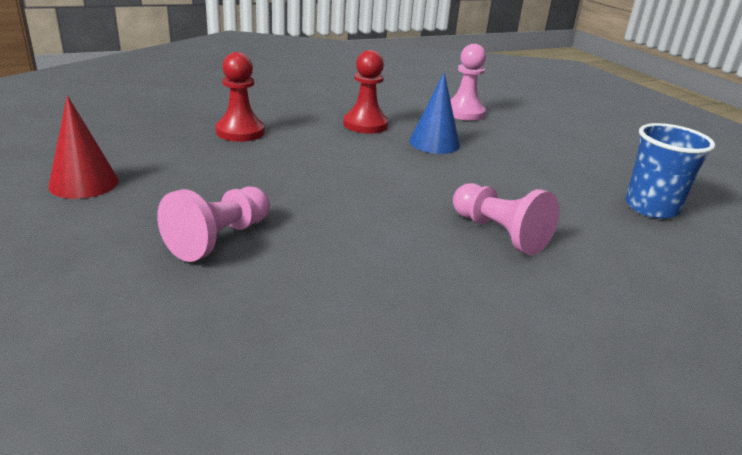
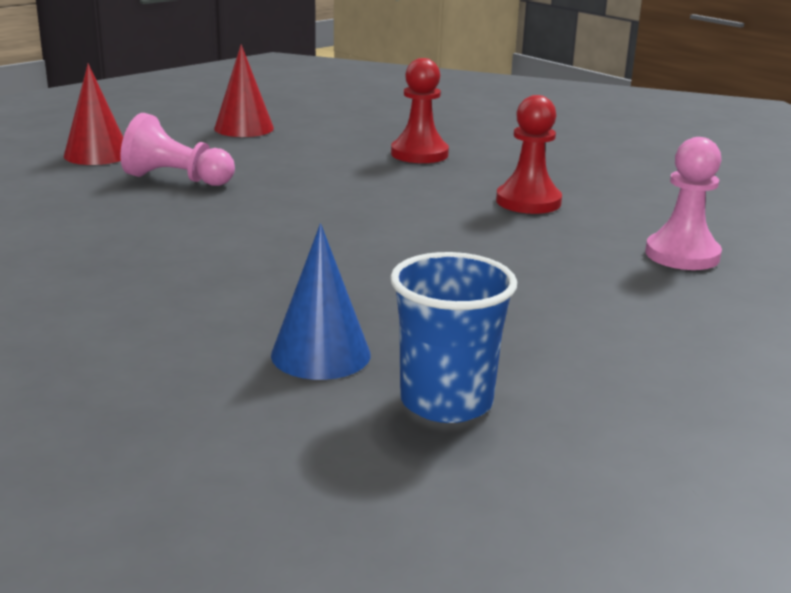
camera: 75 degrees right, 5 degrees down
(82, 278) = (97, 154): none -> red cone
(434, 143) = (517, 242): blue cone -> blue cone (321, 354)
(499, 233) = (269, 289): pink pawn -> none

